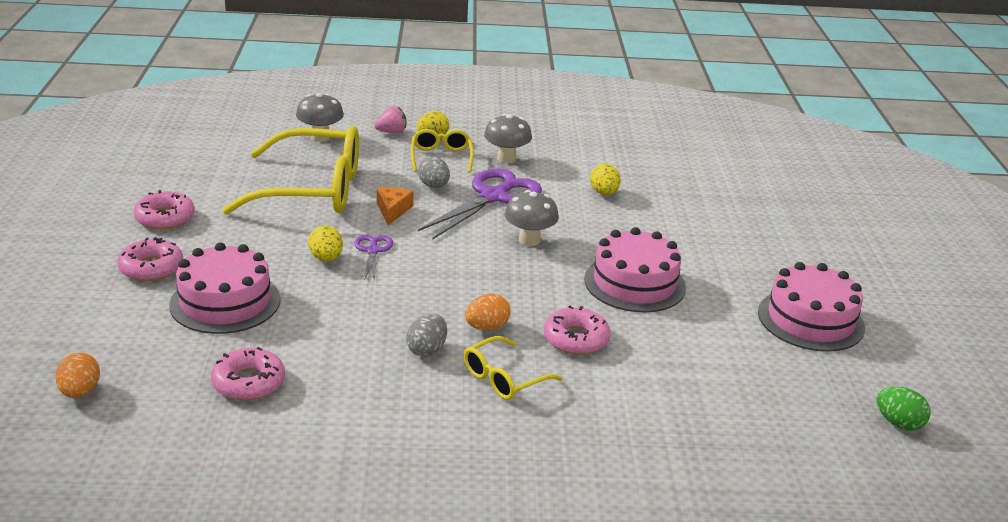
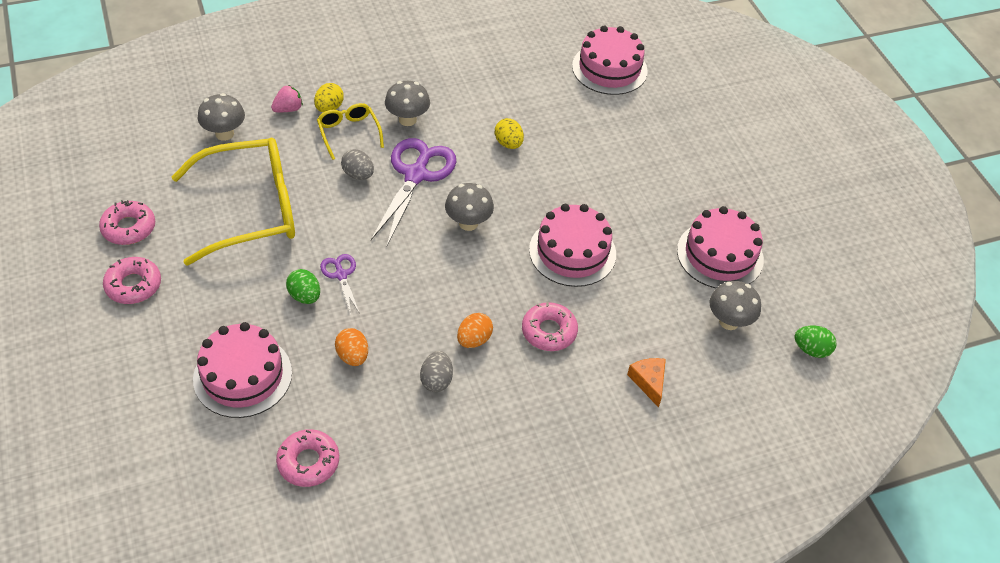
camera: 20 degrees left, 20 degrees up
(80, 392) = (173, 517): orange egg -> orange egg (352, 356)
(151, 268) = (155, 353): pink donut -> pink donut (129, 228)
(326, 258) = (305, 296): yellow egg -> green egg
(393, 210) = (335, 217): orange cheese -> orange cheese (649, 382)
(504, 378) = (509, 393): yellow glasses -> none
(741, 161) = (609, 68): none -> pink cake
(799, 376) = (729, 321): none -> grey mushroom

